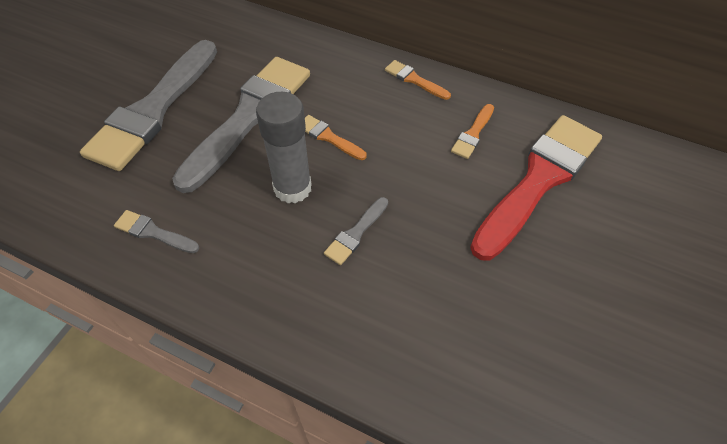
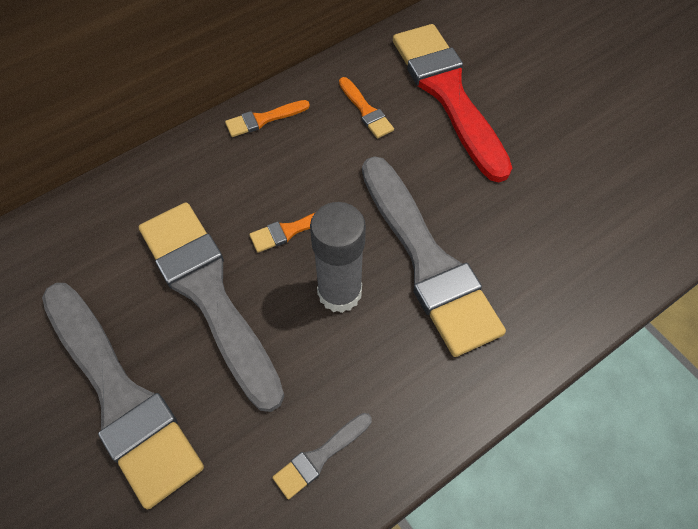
camera: 60 degrees left, 5 degrees up
(356, 233) = (427, 261): grey brush -> grey brush, size x2.41

